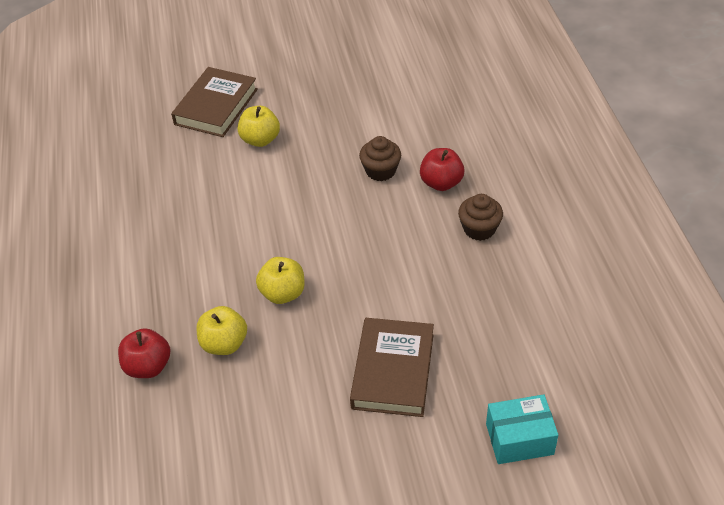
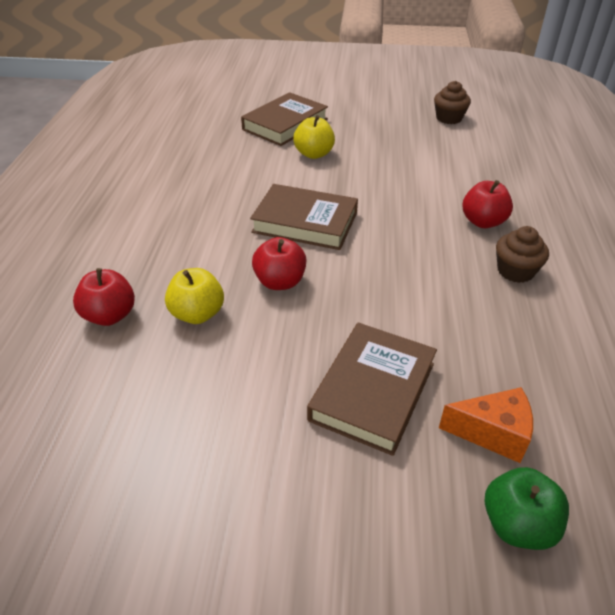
camera: 15 degrees right, 5 degrees down
(282, 224) = (305, 222): none -> brown book
(283, 293) = (280, 282): yellow apple -> red apple
(380, 171) = (422, 199): brown cupcake -> brown cupcake (449, 118)
(489, 379) = (492, 433): none -> orange cheese
(519, 439) = (517, 524): turquoise box -> green apple

